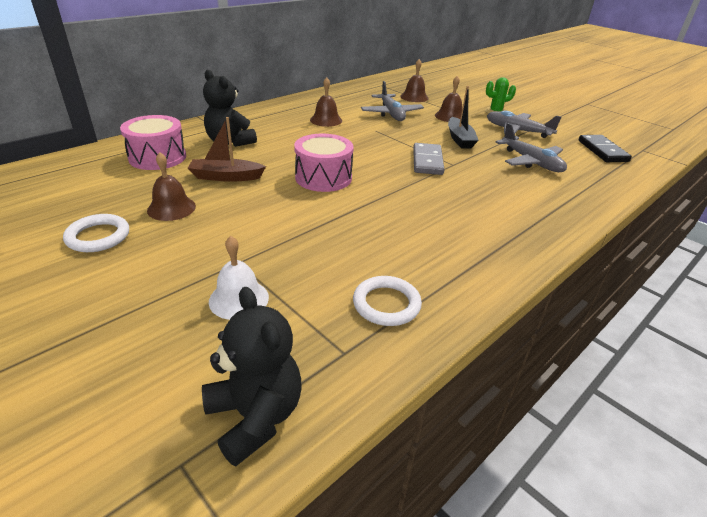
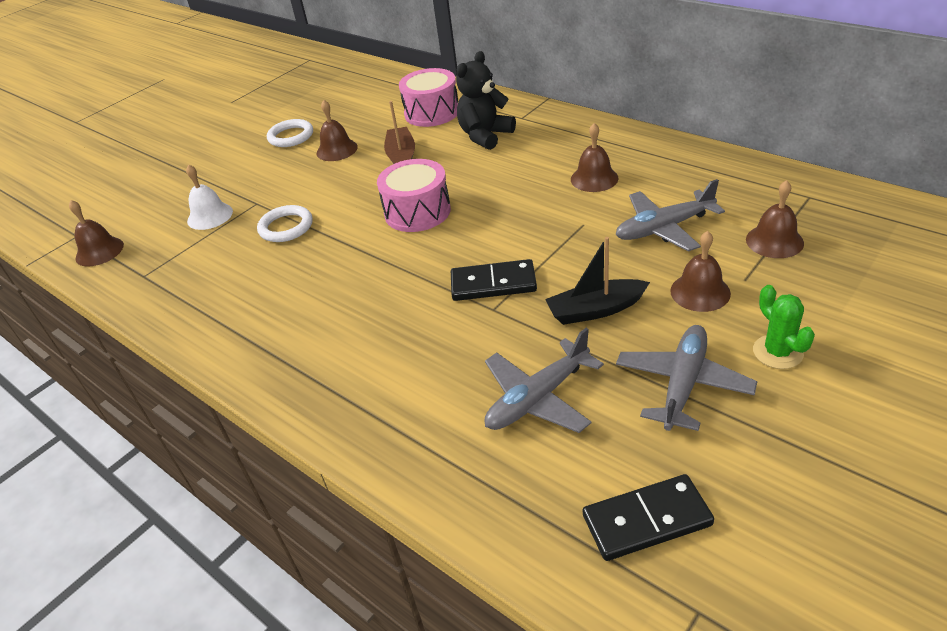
camera: 90 degrees right, 5 degrees up
(255, 416) = (99, 251): black teddy bear -> brown bell
(386, 304) = (194, 288): white ring -> white ring (286, 227)
(427, 161) = (493, 284): grey domino -> black domino

